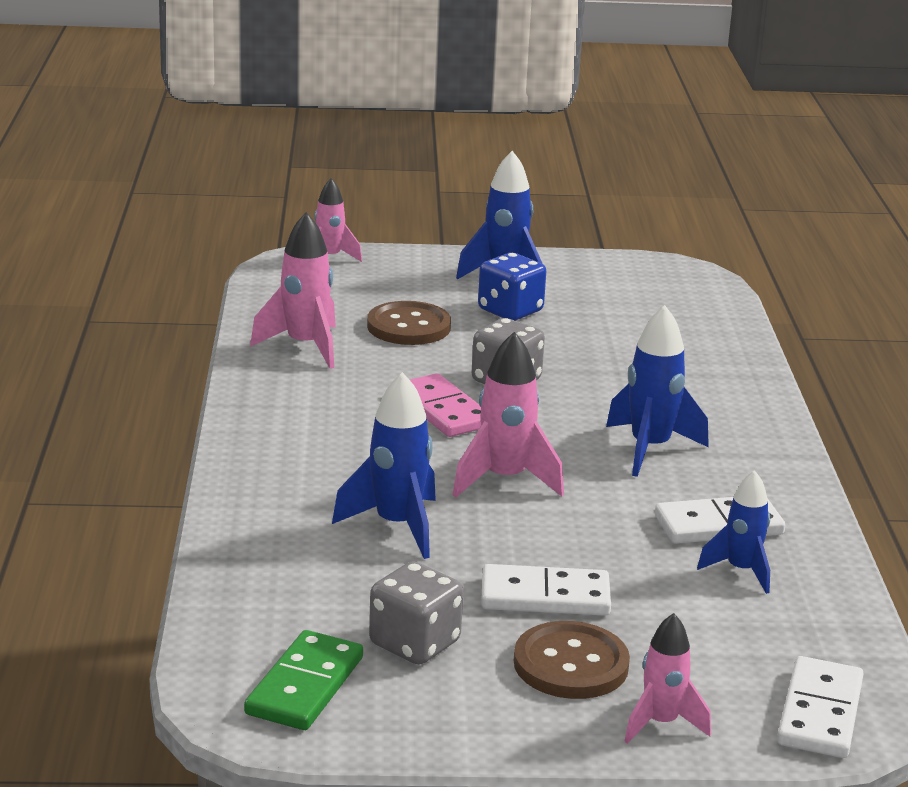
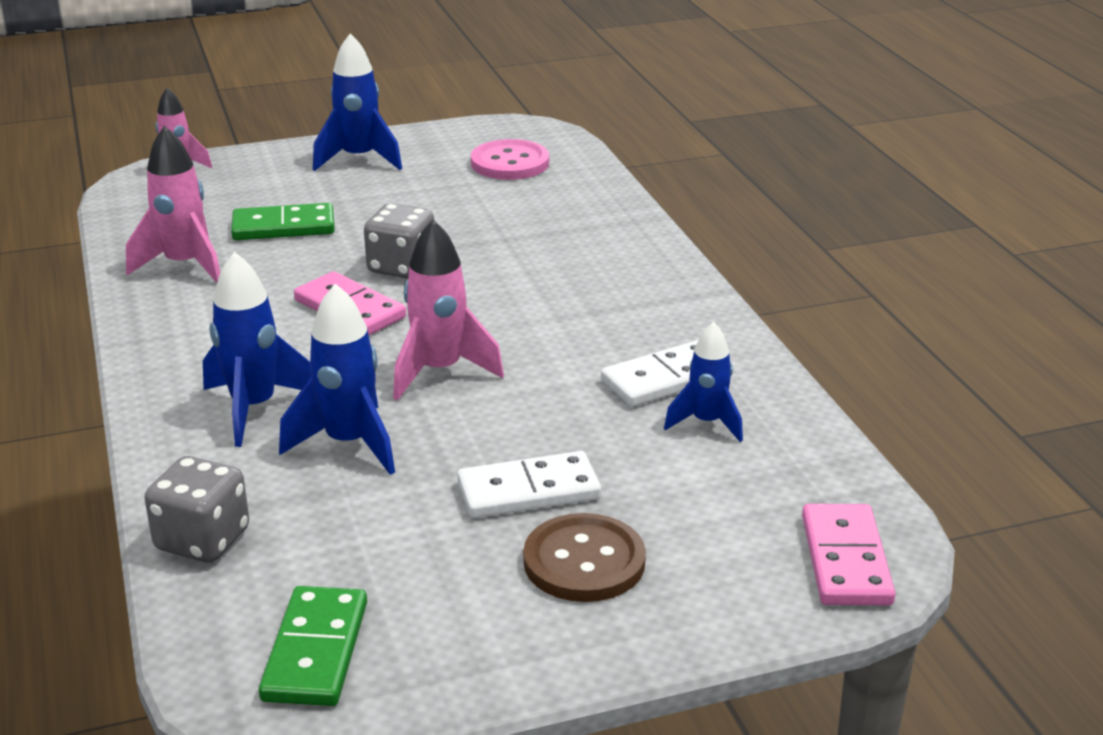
camera: 15 degrees left, 5 degrees up
(408, 326) = (283, 227): brown button -> green domino
(414, 643) = (415, 574): grey dice -> grey dice (202, 540)
(510, 311) = (378, 194): blue dice -> none
(650, 449) = (568, 312): blue rocket -> blue rocket (254, 408)
(652, 301) = (510, 163): none -> pink button
(661, 723) = (700, 608): pink rocket -> none
(819, 712) = (845, 560): white domino -> pink domino

